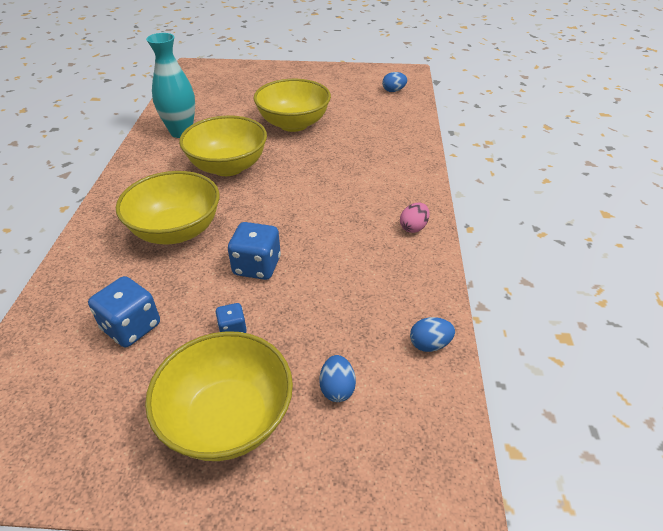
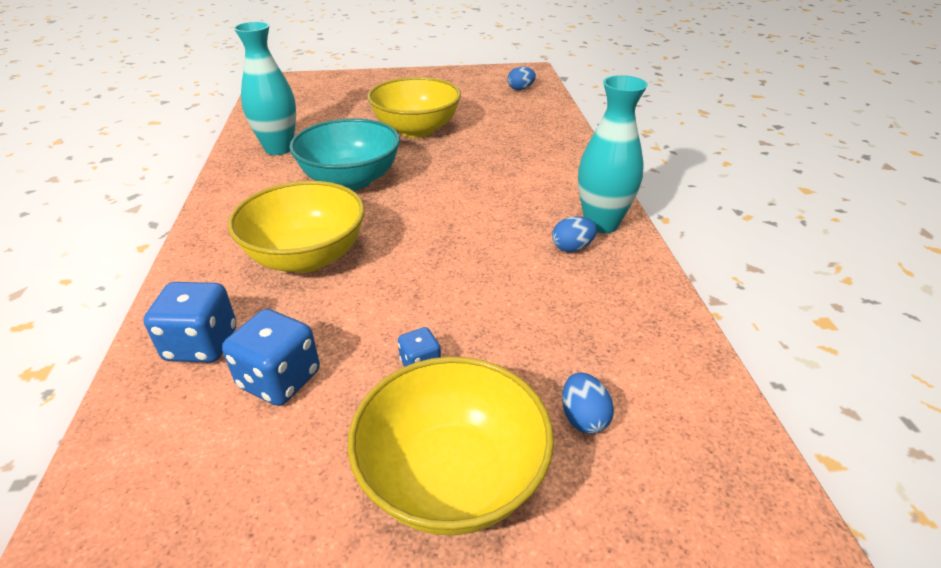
camera: 10 degrees left, 5 degrees down
(228, 166) = (351, 180): yellow bowl -> turquoise bowl
(257, 266) = (426, 286): blue dice -> blue dice (202, 344)
(413, 227) = (601, 224): pink egg -> turquoise vase
(429, 344) = (676, 350): blue egg -> blue egg (572, 248)

